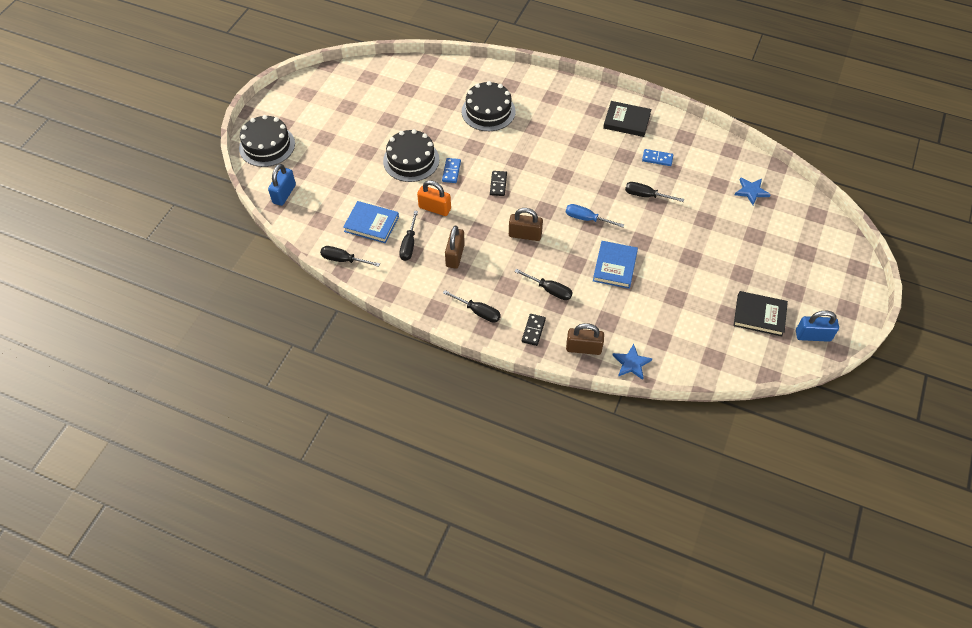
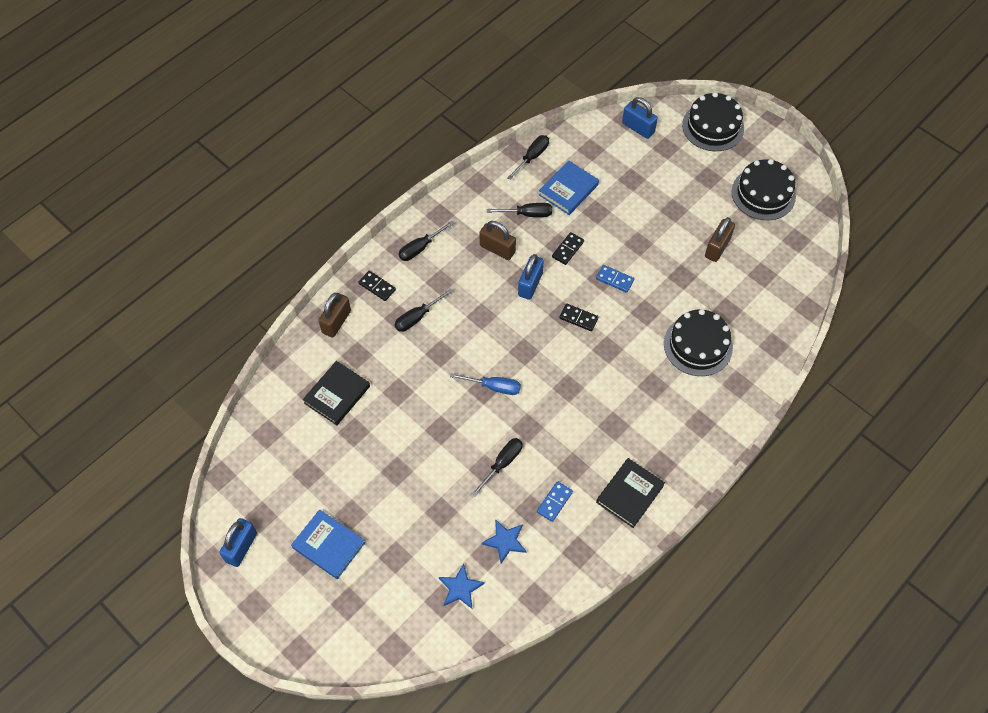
camera: 110 degrees right, 5 degrees up
(409, 245) = (528, 214): black screwdriver -> black screwdriver turned 150 degrees clockwise
(411, 160) = (645, 247): black cake -> black cake (763, 194)
(435, 208) = (567, 249): orange padlock -> black domino
(480, 223) = (530, 284): none -> blue padlock
(525, 235) = (497, 320): brown padlock -> brown padlock (717, 247)
(586, 219) = (494, 387): blue screwdriver -> blue screwdriver turned 60 degrees clockwise
(615, 266) = (419, 389): blue book -> blue book (328, 545)
(631, 363) = (299, 356): blue star -> blue star (505, 541)
(759, 315) = (292, 505): black book -> black book (337, 394)

